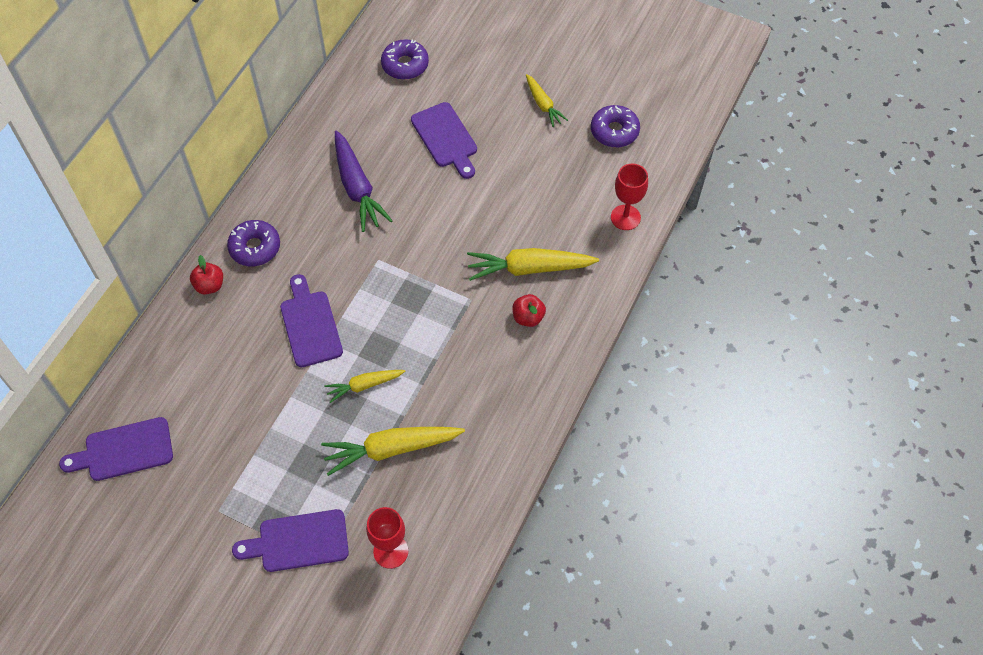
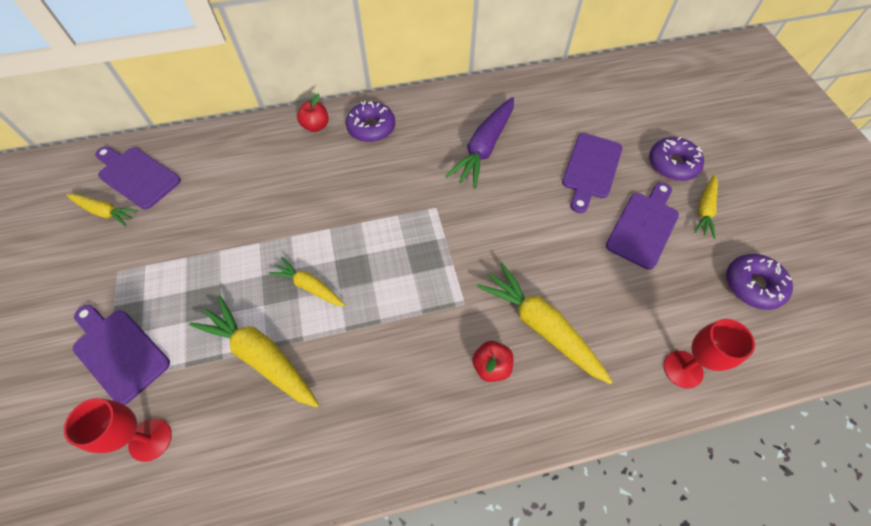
camera: 50 degrees right, 0 degrees up
(142, 493) = (105, 212): none -> yellow carrot
(310, 325) = (335, 207): purple cutting board -> purple cutting board (644, 226)
(405, 65) = (619, 99): purple donut -> purple donut (672, 164)

